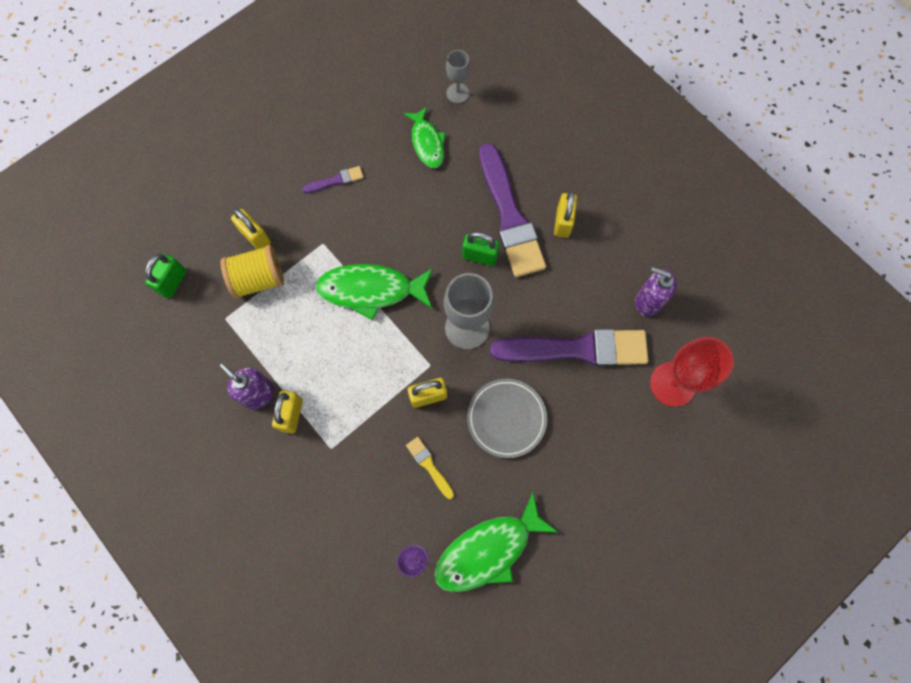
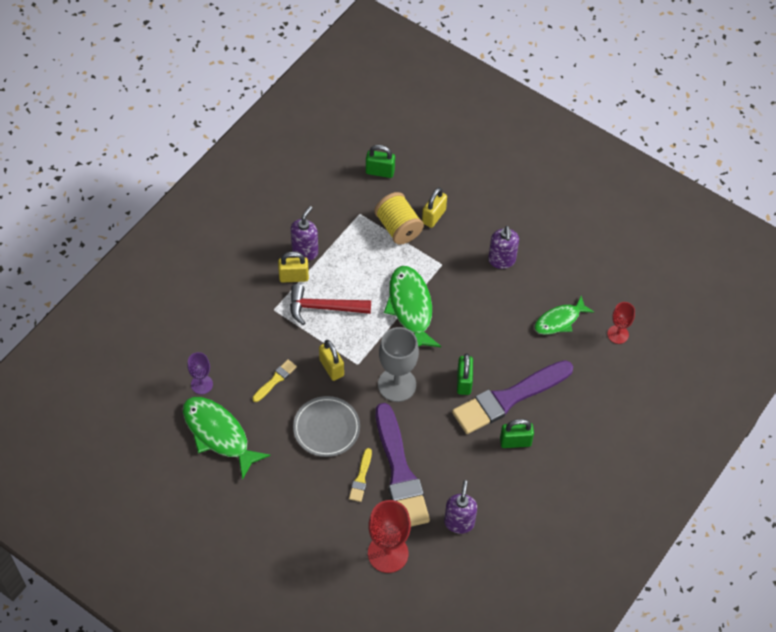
camera: 75 degrees right, 15 degrees down
(336, 180) = (501, 260): purple brush -> purple soap dispenser
(344, 388) = (324, 308): none -> red hammer
(457, 93) = (618, 334): grey goblet -> red goblet
(562, 222) = (515, 442): yellow padlock -> green padlock
(576, 393) = (361, 478): none -> yellow brush

